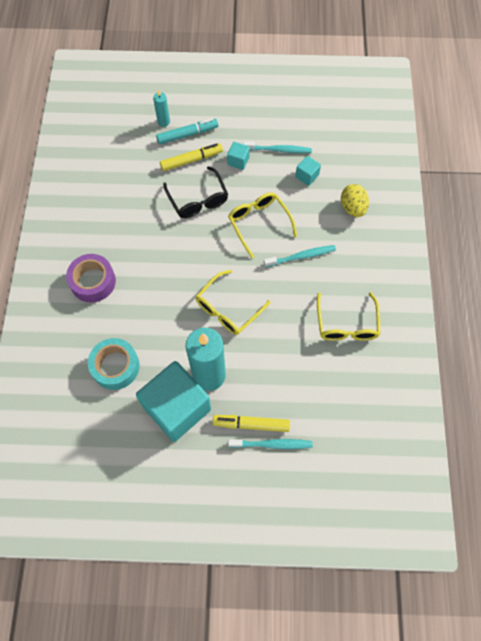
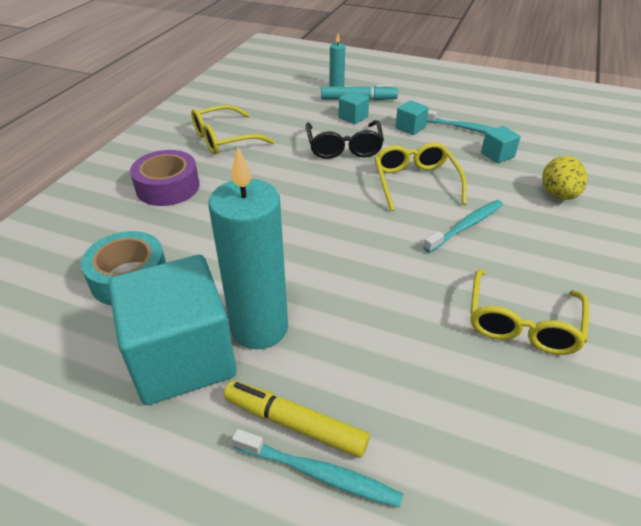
camera: 20 degrees right, 25 degrees down
(191, 160) = (353, 117): yellow marker -> turquoise cube
(228, 309) = (331, 256): yellow glasses -> yellow glasses (224, 139)
(301, 256) = (466, 226): turquoise toothbrush -> turquoise toothbrush turned 45 degrees counterclockwise

